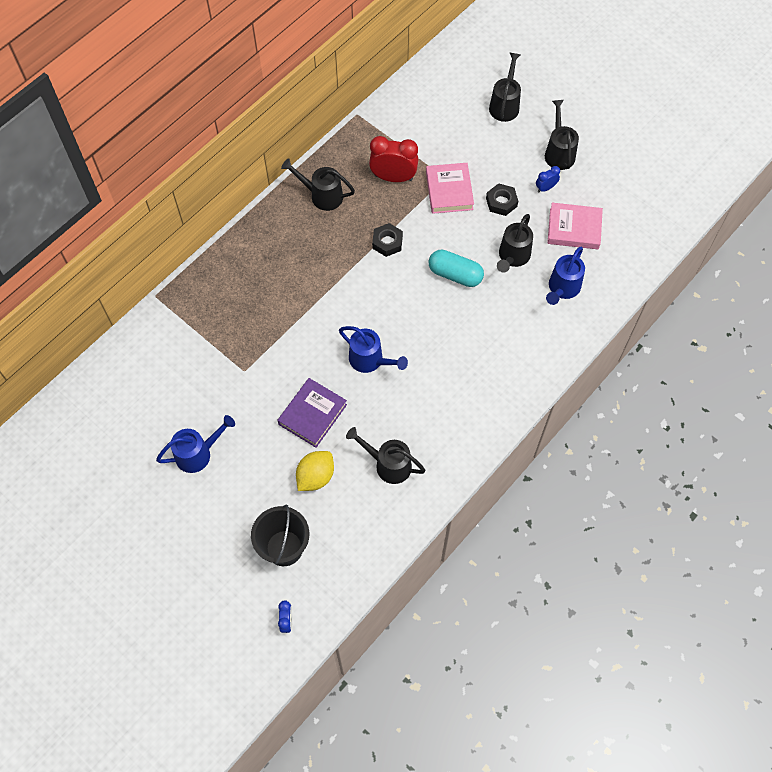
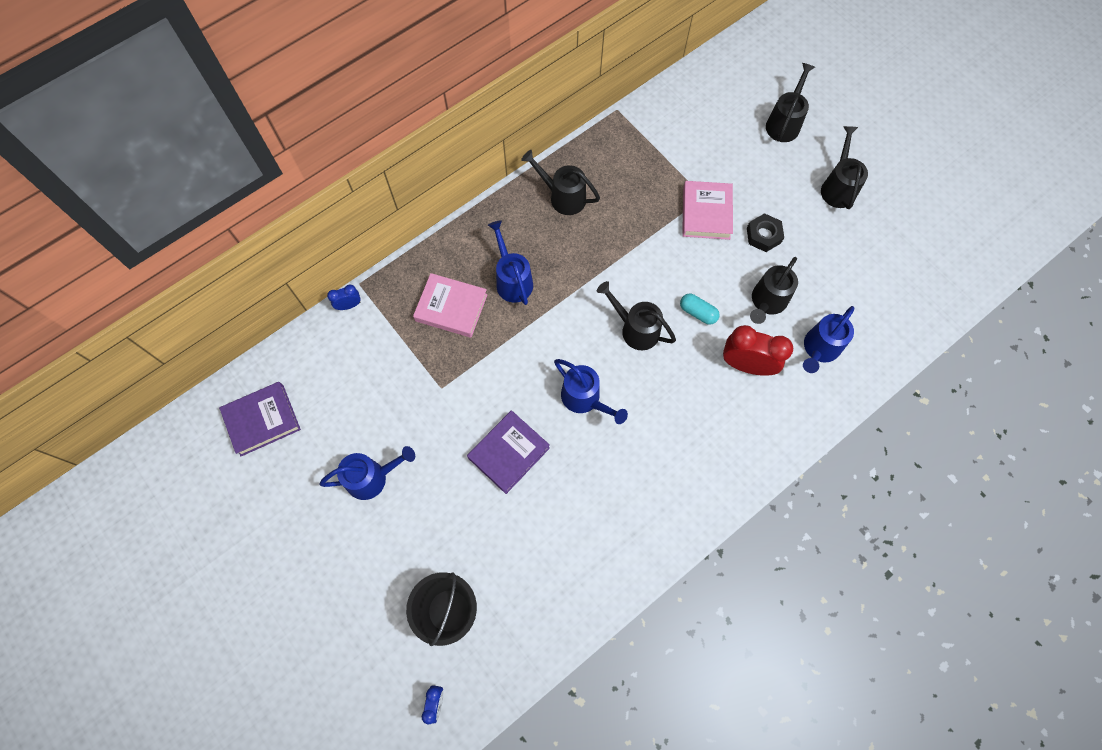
camera: 10 degrees right, 5 degrees up
(92, 422) = (262, 420): none -> purple book
(290, 272) = (512, 279): none -> blue watering can
(315, 476) = (499, 529): yellow lemon -> none
(387, 242) = (627, 262): black nut -> none
(388, 464) = (584, 529): black watering can -> black watering can (635, 329)
(393, 177) = (646, 188): red clock -> red clock (746, 365)
(455, 274) = (697, 312): turquoise capsule -> turquoise capsule, size x0.64
(545, 188) = (816, 226): blue clock -> blue clock (349, 305)
(574, 229) = (842, 280): pink book -> pink book (451, 308)

